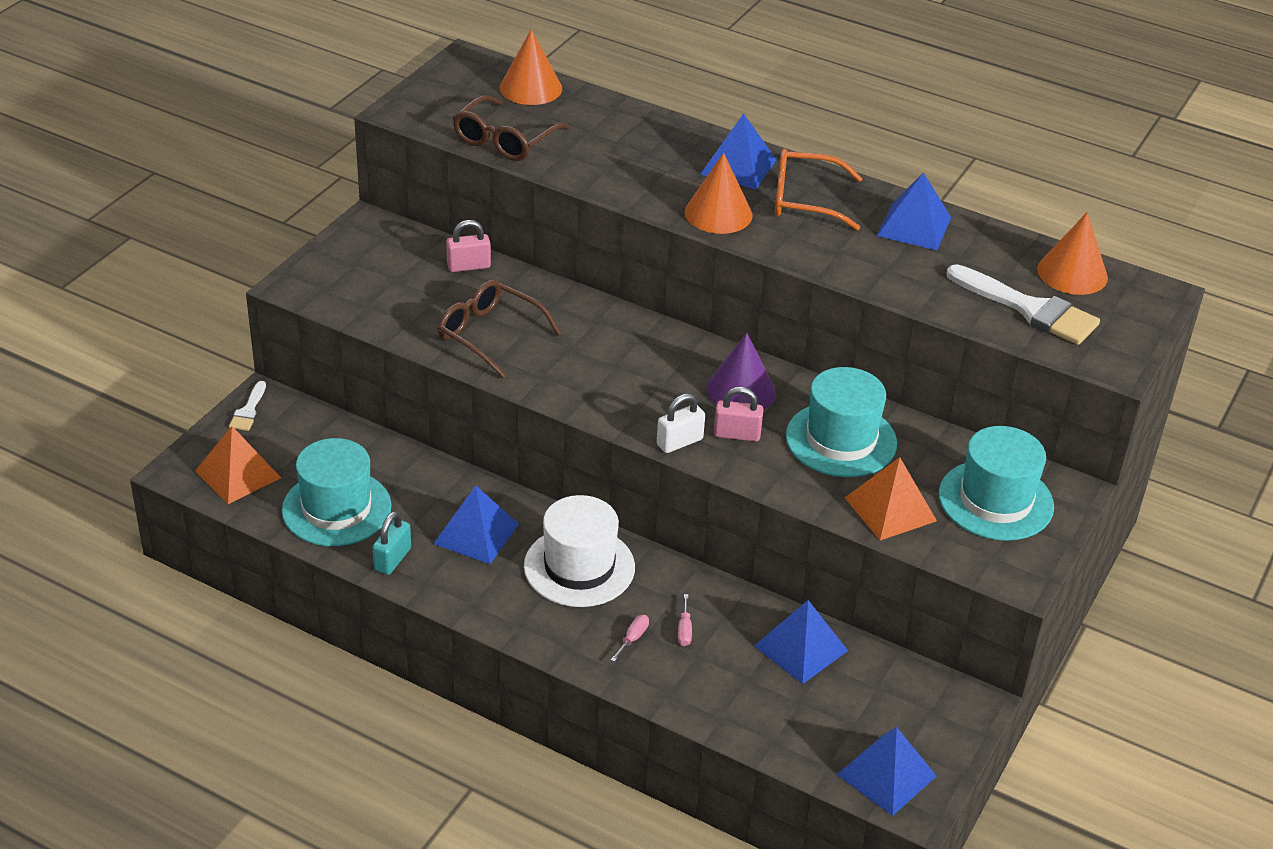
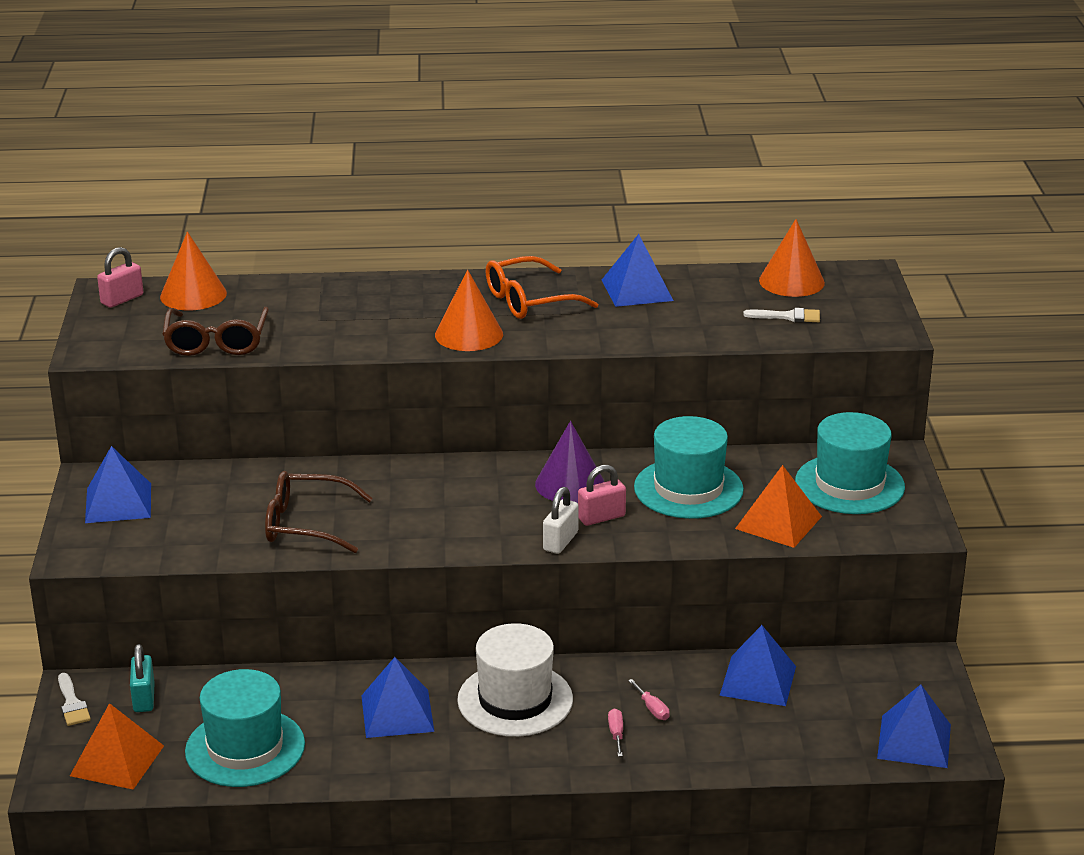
camera: 30 degrees left, 10 degrees down
(392, 559) = (341, 766): turquoise padlock -> turquoise padlock (144, 698)
(468, 266) = (227, 478): pink padlock -> pink padlock (122, 299)
(738, 167) = (446, 295): blue pyramid -> blue pyramid (118, 502)
(1029, 309) = (788, 316): white brush -> white brush, size x0.50

